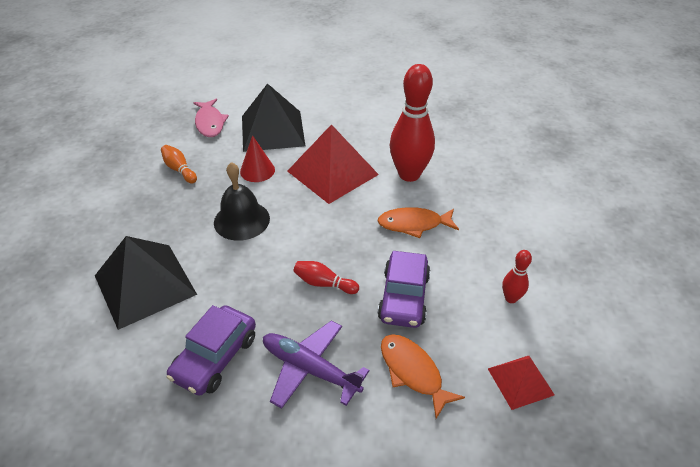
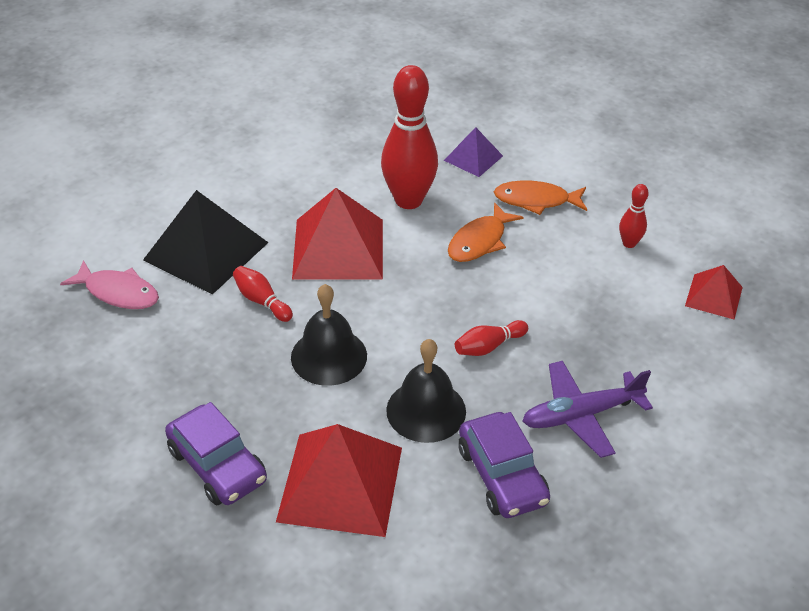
camera: 50 degrees left, 0 degrees up
(145, 284) = (340, 483): black pyramid -> red pyramid
(179, 169) = (175, 363): orange bowling pin -> none
(238, 287) = (426, 410): none -> black bell
(257, 170) = (262, 301): red cone -> red bowling pin
(404, 297) = (561, 305): purple car -> purple car (217, 465)
(413, 372) = (647, 351): orange fish -> orange fish (536, 200)
(485, 177) = (473, 158): none -> purple pyramid

